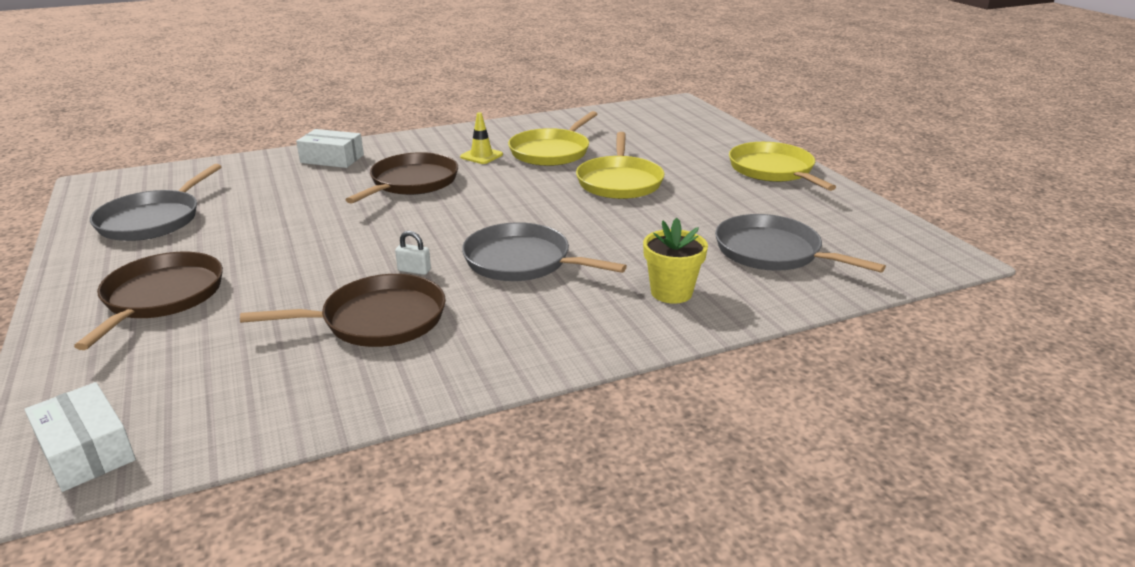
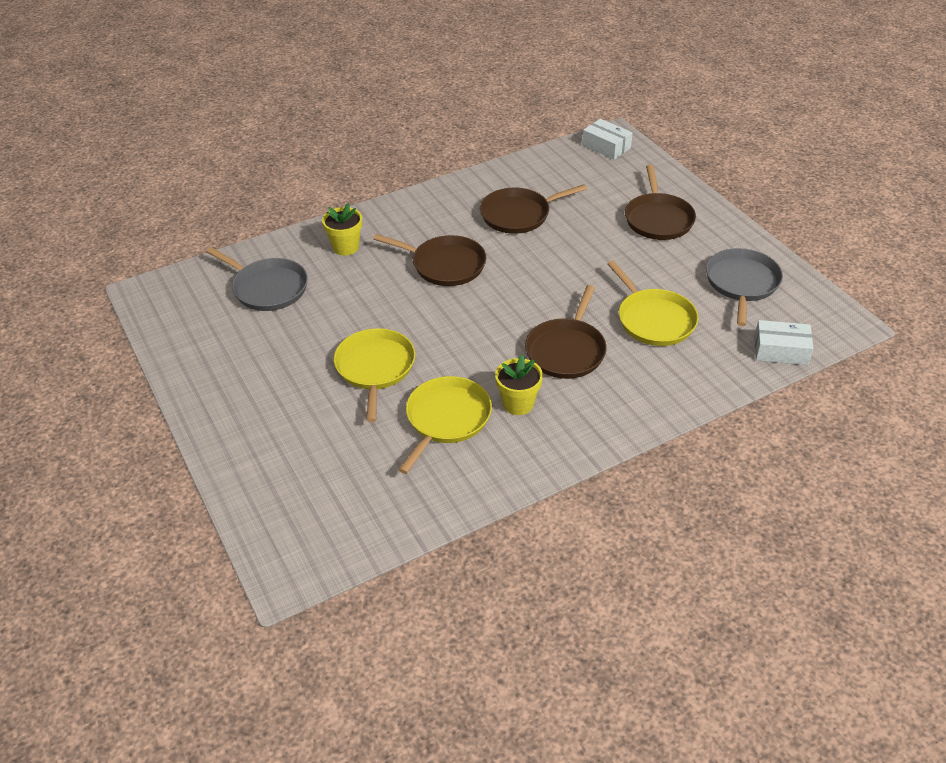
camera: 175 degrees right, 15 degrees up
(332, 159) = (667, 384): white box -> white box (780, 351)
(414, 270) = (515, 251): white padlock -> none
(481, 156) = (518, 403): yellow traffic cone -> yellow flower pot
(522, 261) = (445, 265): grey pan -> brown pan
(773, 170) = (222, 401): yellow pan -> yellow pan (654, 319)

